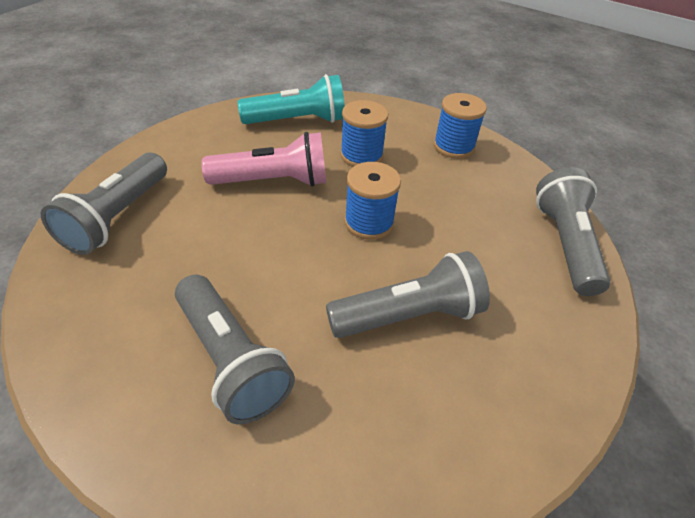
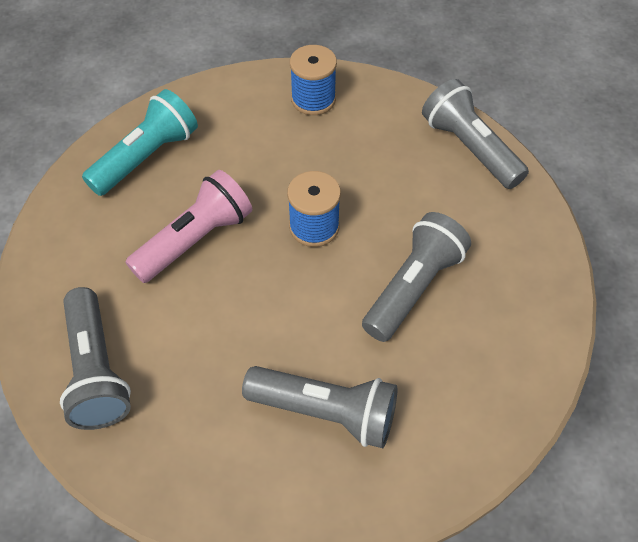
camera: 35 degrees left, 10 degrees up
(361, 155) = (244, 161): blue spool -> none

